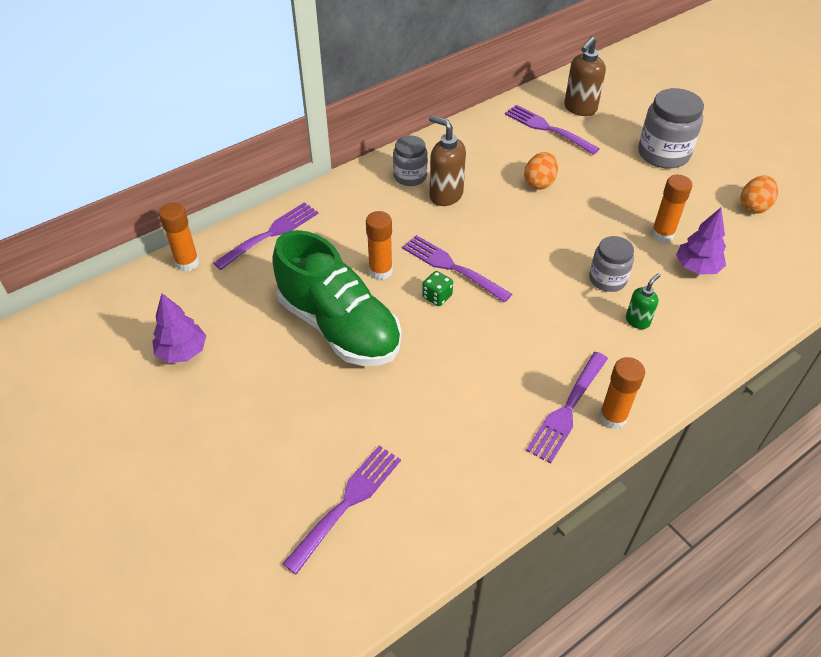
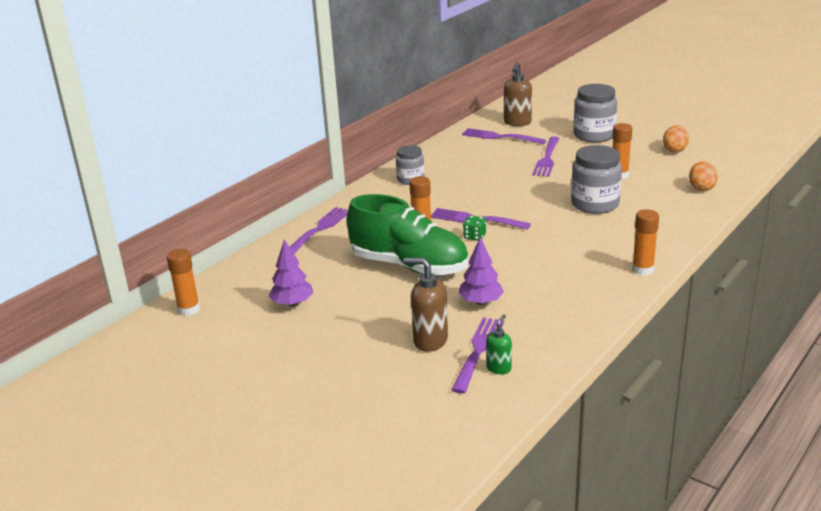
camera: 15 degrees left, 20 degrees down
(187, 263) = (261, 257): orange glue stick -> orange glue stick (189, 309)
(445, 195) = (445, 184): brown soap dispenser -> brown soap dispenser (430, 341)
(539, 183) = (512, 165): orange egg -> orange egg (701, 188)
(567, 409) = (608, 272): purple fork -> purple fork (547, 159)
(607, 279) = (595, 204): grey jar -> grey jar, size x1.60
(637, 321) = (629, 220): green soap dispenser -> green soap dispenser (499, 368)
(697, 267) = (654, 187): purple tree -> purple tree (481, 302)

